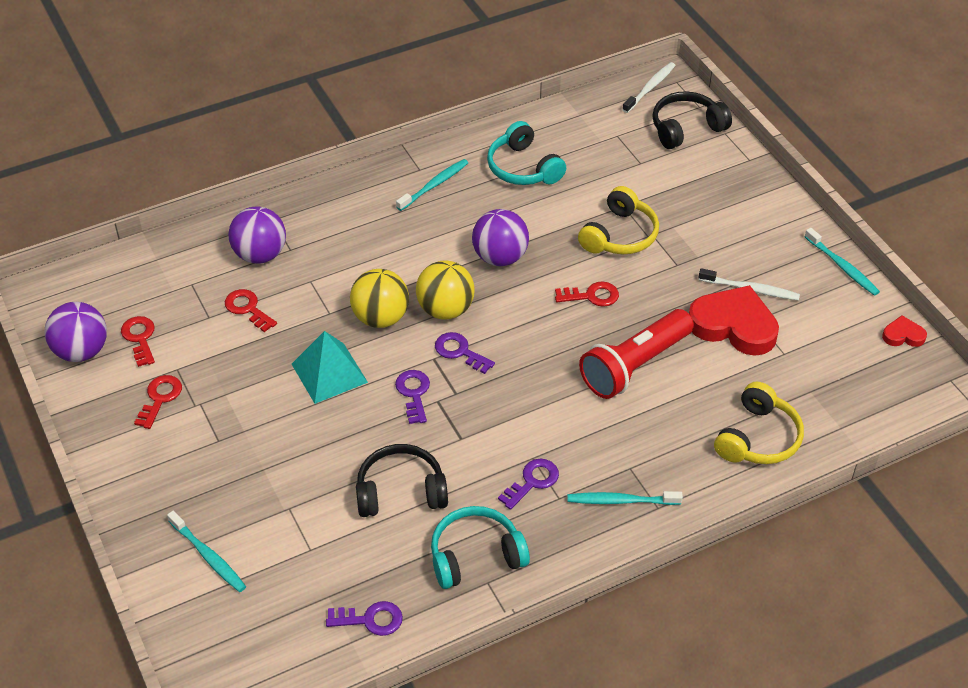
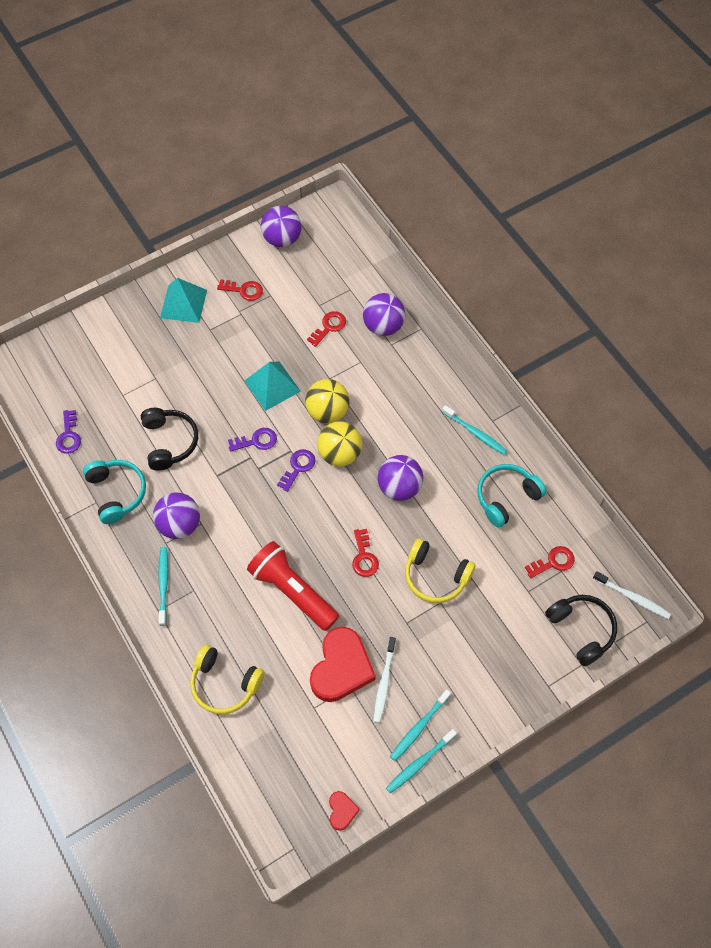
camera: 85 degrees right, 15 degrees up
(140, 338) = (296, 269): red key -> red key (553, 562)
(164, 471) = (183, 304): none -> turquoise pyramid
(209, 557) = (117, 340): turquoise toothbrush -> turquoise toothbrush (419, 728)
(532, 481) = (179, 524): purple key -> purple ball

